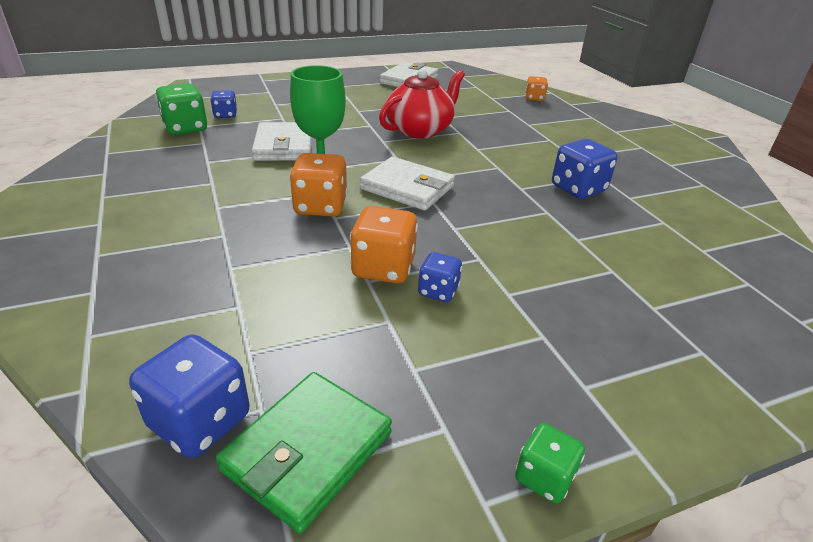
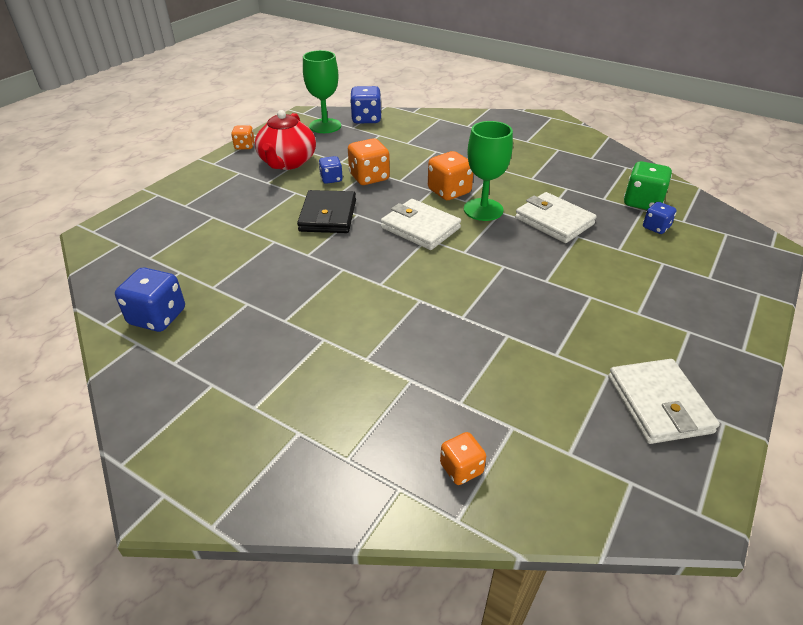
camera: 145 degrees right, 5 degrees up
(308, 451) = (325, 126): green wallet -> green goblet
(407, 188) = (420, 228): white wallet -> white wallet turned 45 degrees clockwise
(420, 130) = (497, 298): red teapot -> red teapot (287, 162)
(492, 240) = (328, 215): none -> black wallet
(544, 477) = (244, 146): green dice -> orange dice
(578, 189) = (296, 290): blue dice -> blue dice (157, 317)

